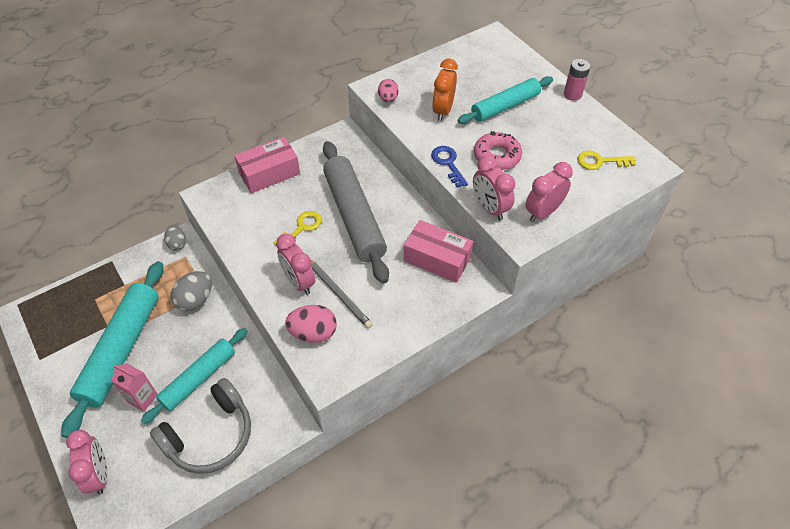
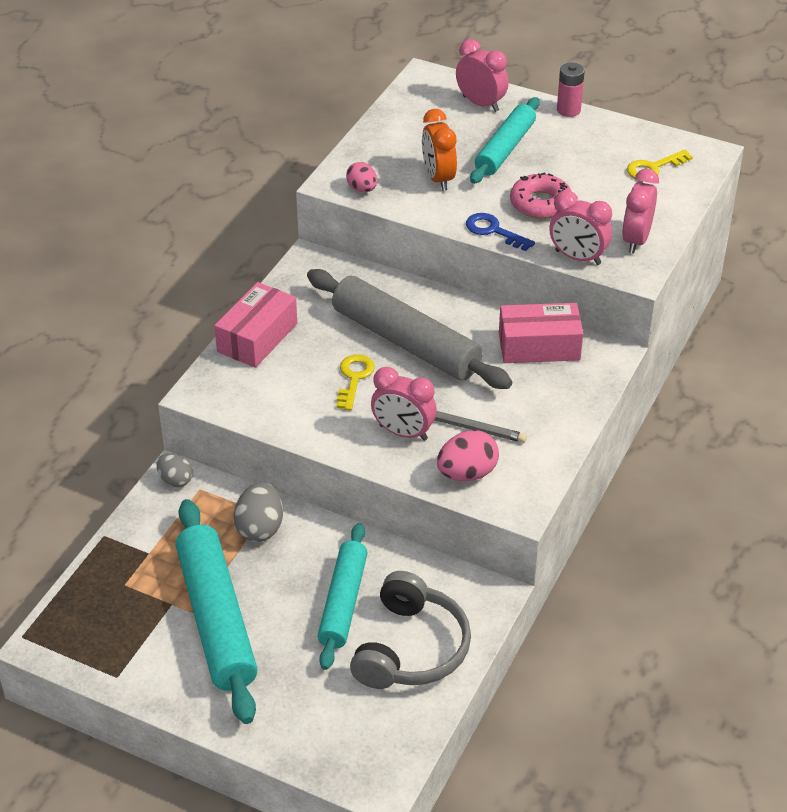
camera: 30 degrees left, 10 degrees down
(99, 474) = (315, 745): pink clock -> pink clock (481, 104)
(142, 398) = (293, 652): pink carton -> none

